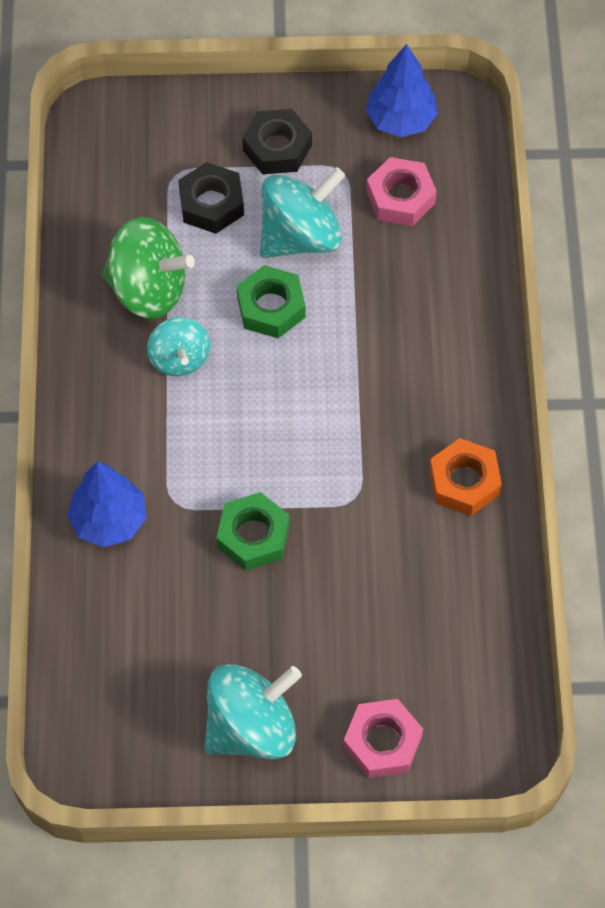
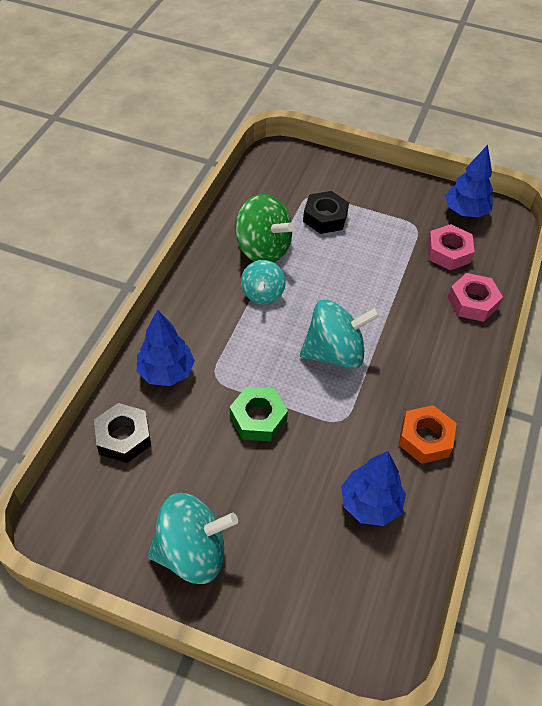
camera: 20 degrees right, 10 degrees down
(271, 307) = (336, 285): green nut -> none
(277, 148) = (380, 202): black nut -> black nut (123, 437)
(300, 236) = (373, 252): turquoise spinning top -> turquoise spinning top (334, 352)
(382, 742) = (286, 606): pink nut -> pink nut (472, 302)
(430, 589) = (370, 504): none -> blue tree

